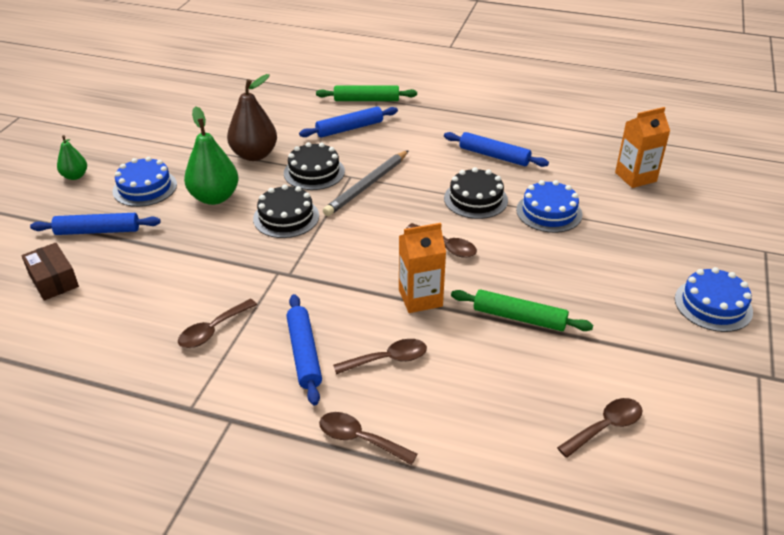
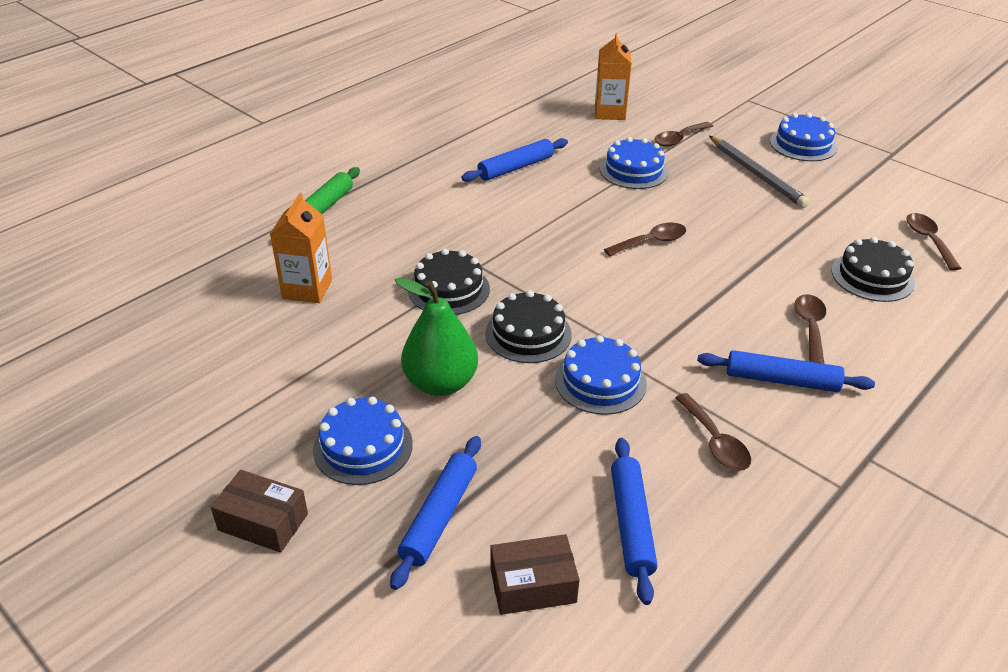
camera: 65 degrees left, 0 degrees up
(75, 176) = (263, 522): green pear -> brown box
(251, 261) = (600, 381): none -> blue cake
(254, 155) = (367, 327): brown pear -> none
(349, 128) = (375, 239): blue rolling pin -> blue rolling pin (631, 524)
(359, 439) = (915, 375): brown spoon -> brown spoon (679, 139)
(367, 185) = (507, 259): grey pencil -> grey pencil (756, 174)
(420, 298) = (726, 281): orange carton -> orange carton (307, 289)
(475, 199) = (584, 201): black cake -> black cake (872, 277)
(519, 317) = (780, 236): green rolling pin -> none

